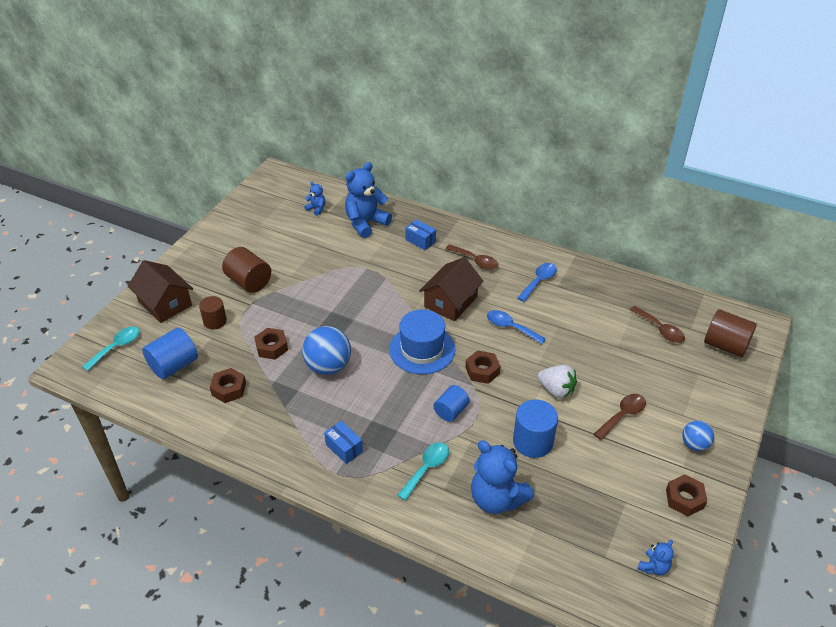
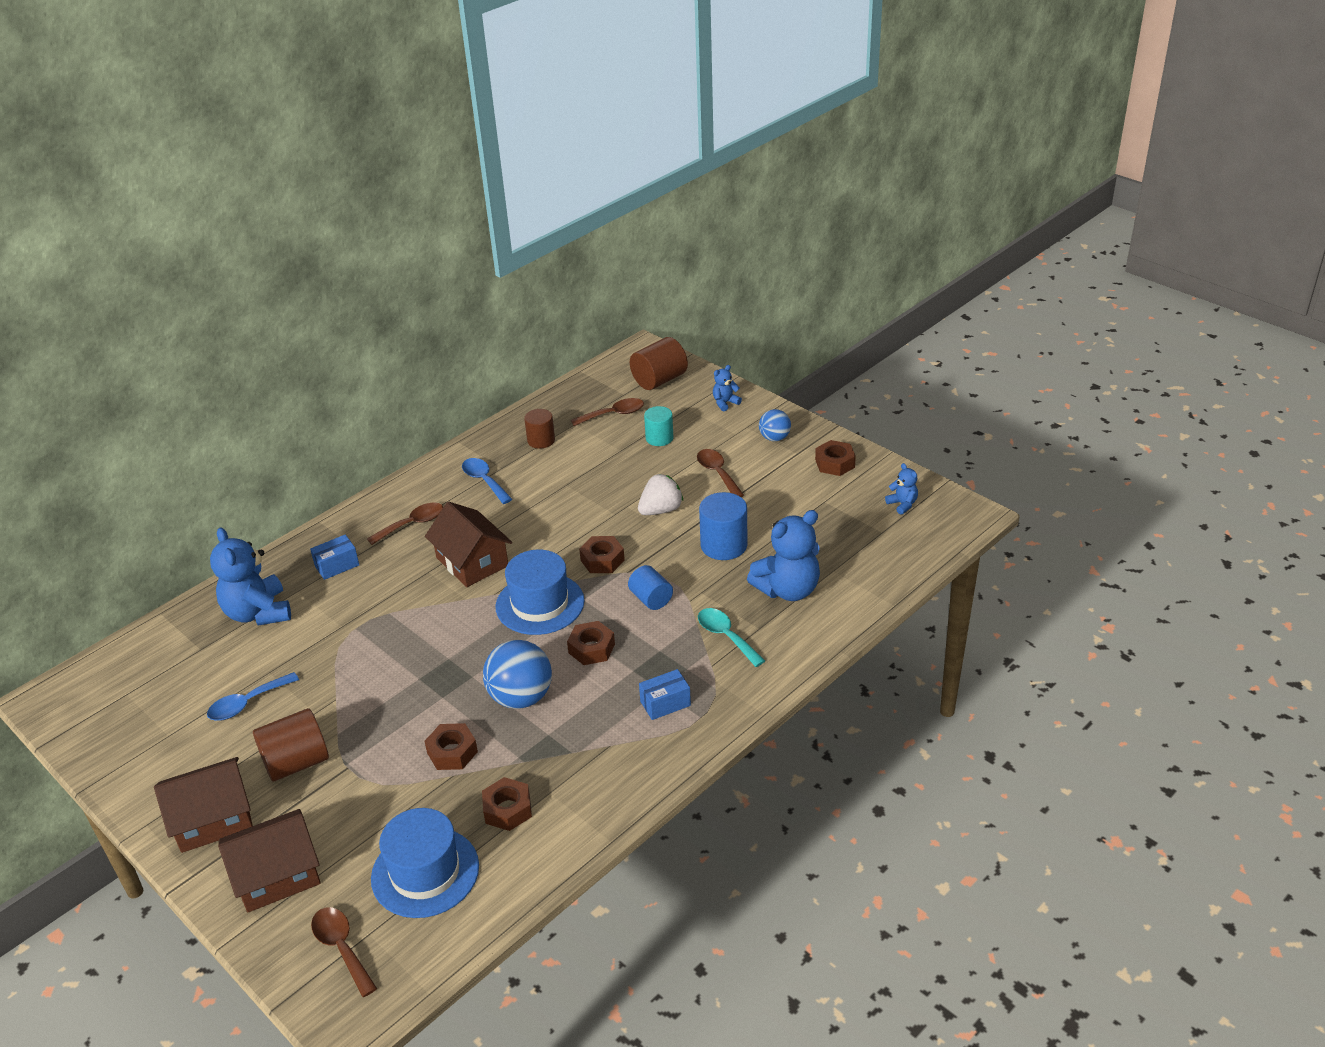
camera: 70 degrees left, 5 degrees down
(116, 347) = (342, 948): turquoise spoon -> brown spoon
(174, 365) = (425, 872): blue cylinder -> blue hat
(201, 264) = (213, 819): none -> brown house
(215, 321) = (359, 813): brown cylinder -> brown cylinder (541, 440)
(316, 209) = (183, 661): blue teddy bear -> blue teddy bear (725, 403)
(387, 390) = (591, 648): none -> brown nut
(510, 327) = (546, 521): blue spoon -> blue spoon (247, 703)
(647, 366) = (659, 438): none -> turquoise cylinder

